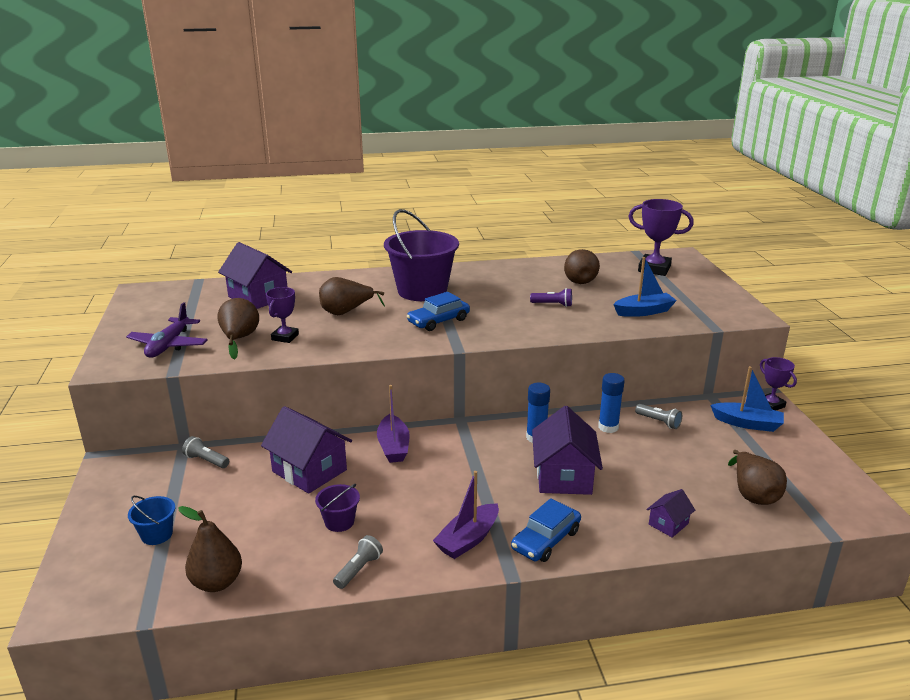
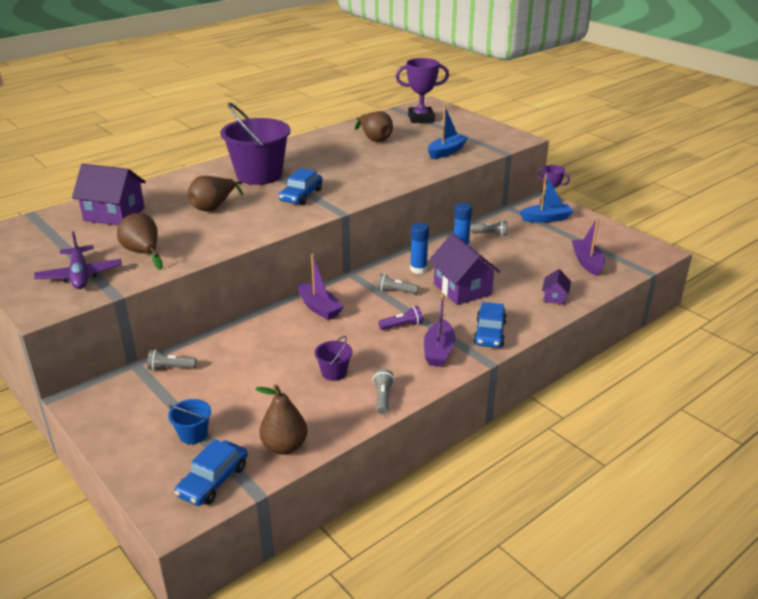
camera: 30 degrees left, 5 degrees up
(124, 589) = (213, 480): none -> blue car
(285, 337) = (184, 240): purple trophy -> none
(309, 471) = (270, 346): purple house -> none
(487, 454) = (395, 291): none -> grey flashlight
(553, 304) = (376, 162): purple flashlight -> purple flashlight (402, 325)
(753, 494) = (587, 262): brown pear -> purple boat

